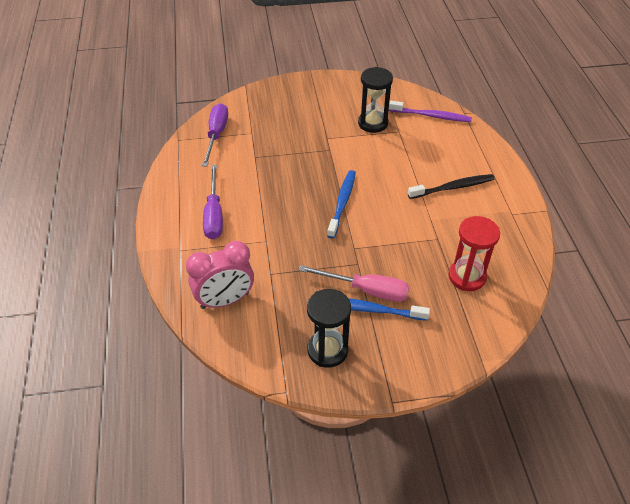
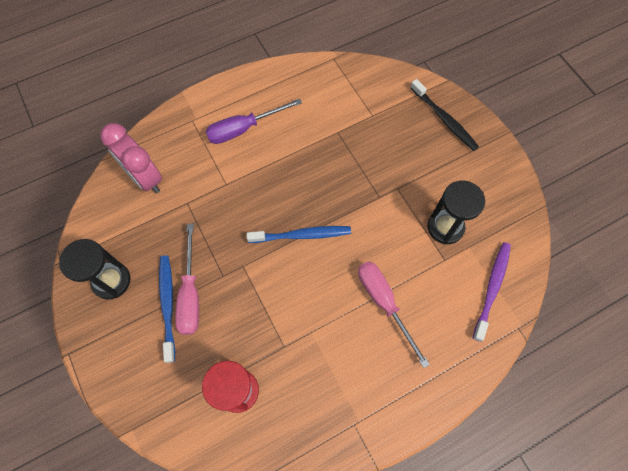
camera: 70 degrees right, 20 degrees up
(216, 135) = (355, 86): purple screwdriver -> none
(421, 172) = (384, 303): none -> pink screwdriver
(431, 116) = (492, 289): purple toothbrush -> purple toothbrush turned 150 degrees counterclockwise
(452, 187) = (371, 345): black toothbrush -> black toothbrush (444, 119)

